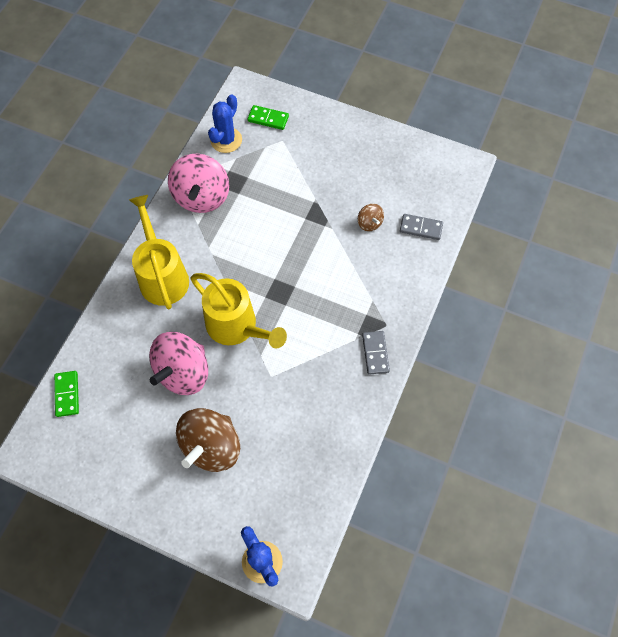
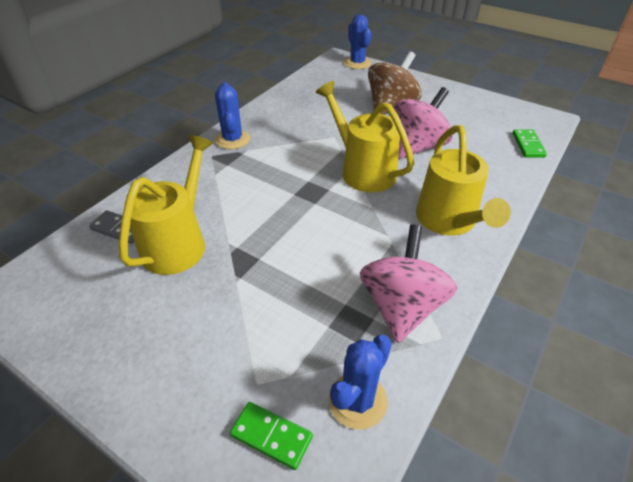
camera: 170 degrees left, 20 degrees down
(369, 223) = (179, 242): brown spinning top -> yellow watering can
(375, 353) = (232, 140): grey domino -> blue cactus

